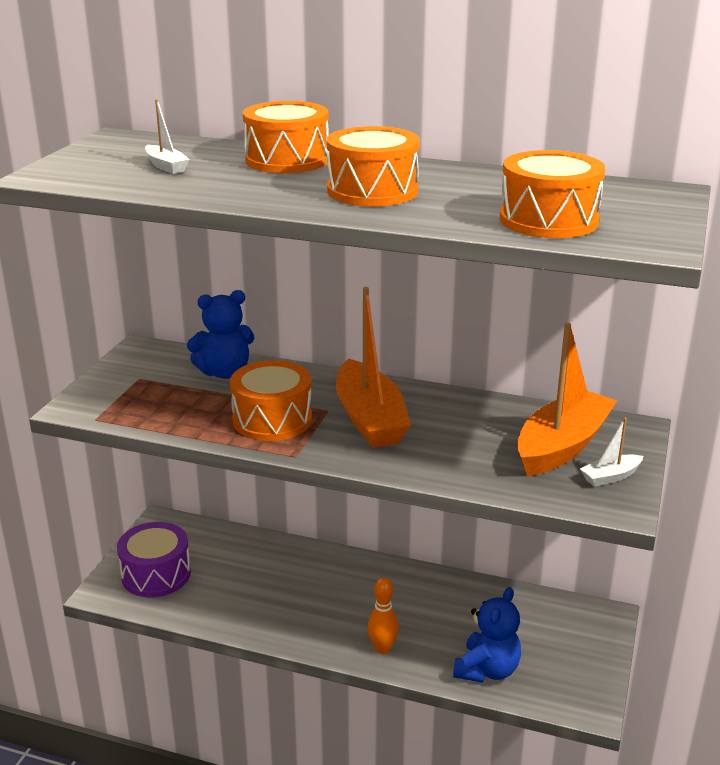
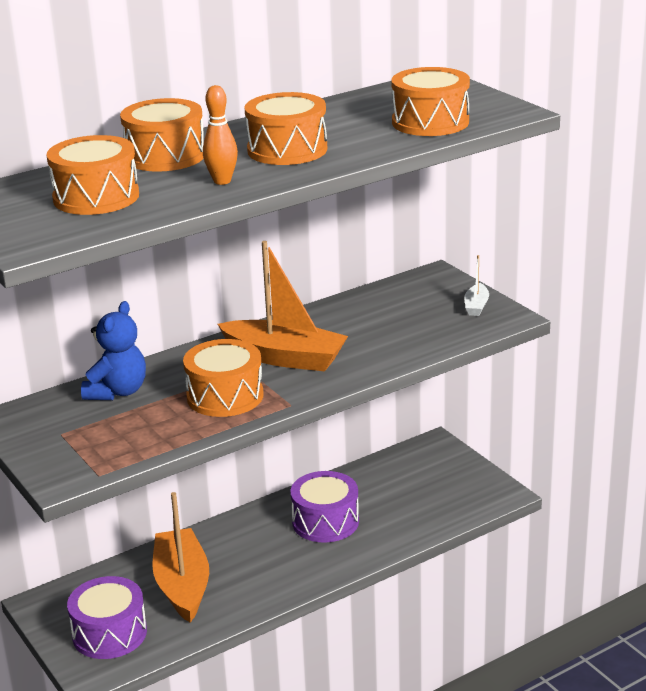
camera: 50 degrees left, 0 degrees up
(166, 166) = (96, 197): white boat -> orange drum
(382, 648) = (348, 553): orange bowling pin -> orange bowling pin (222, 181)
(410, 610) = (325, 522): none -> purple drum
(487, 670) = (424, 518): blue teddy bear -> none
(562, 446) = (421, 306): orange boat -> orange boat (182, 585)

